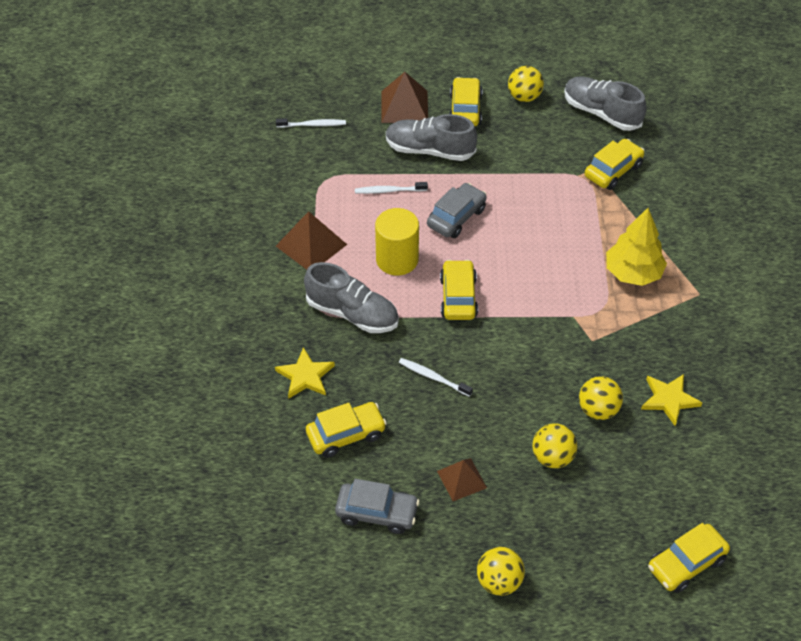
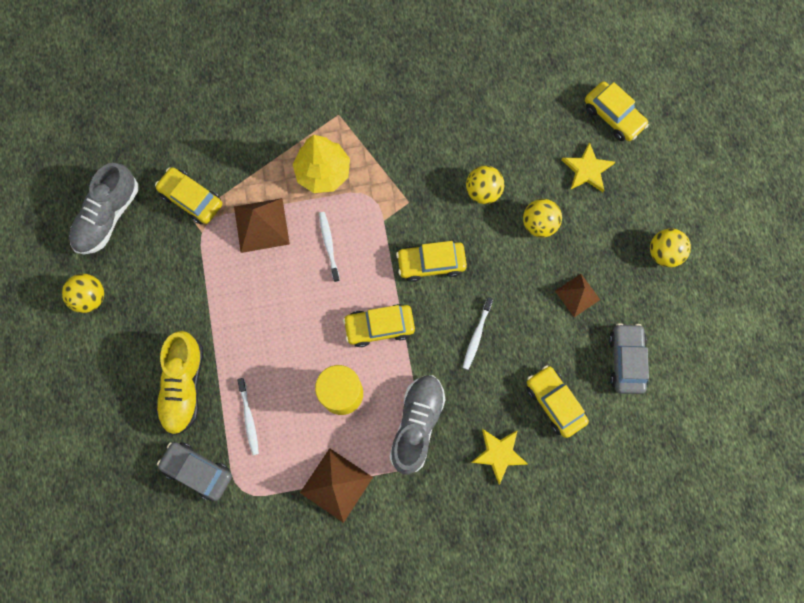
camera: 100 degrees left, 25 degrees up
(313, 125) = (159, 523): white toothbrush -> white toothbrush (329, 245)
(404, 106) = (118, 424): brown pyramid -> brown pyramid (261, 225)
(429, 150) = (184, 386): grey shoe -> yellow shoe
(456, 217) = (276, 343): grey car -> grey car (197, 471)
(465, 109) = (116, 357): yellow car -> yellow car (431, 263)
(669, 399) = (460, 135): yellow star -> yellow star (587, 170)

